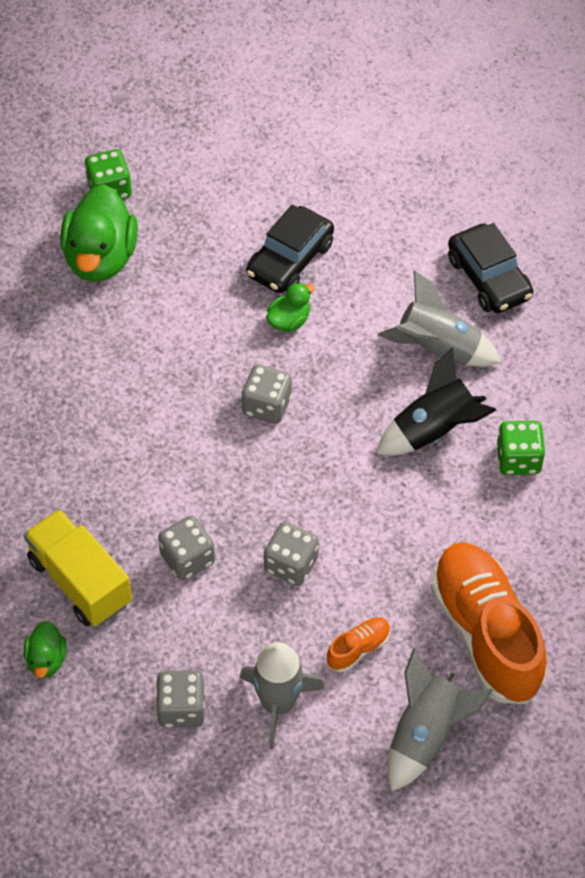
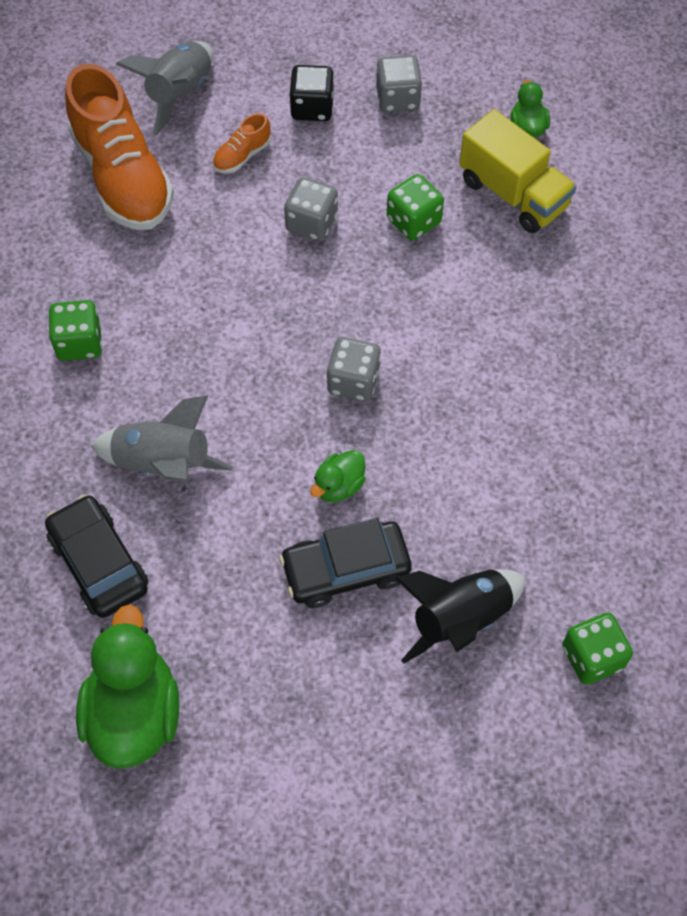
camera: 175 degrees right, 5 degrees up
(101, 258) = (579, 553): green duck -> green duck (134, 712)
(187, 558) = (413, 221): grey dice -> green dice
(278, 704) = (312, 108): grey rocket -> black dice
(290, 259) = (346, 570): black car -> black car turned 135 degrees counterclockwise
(434, 431) = (169, 367): black rocket -> black rocket (460, 619)

